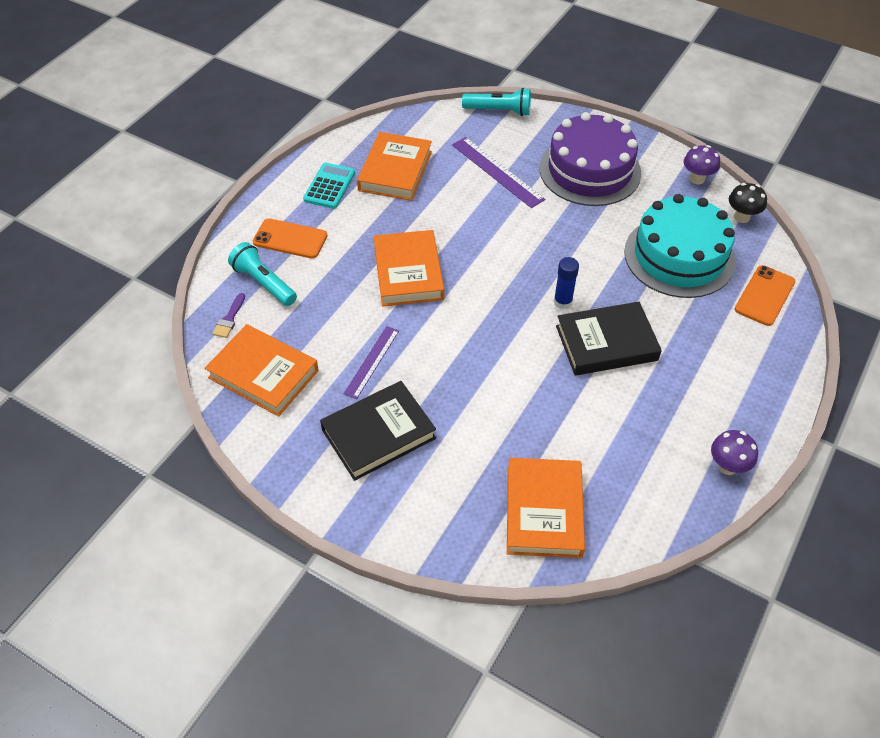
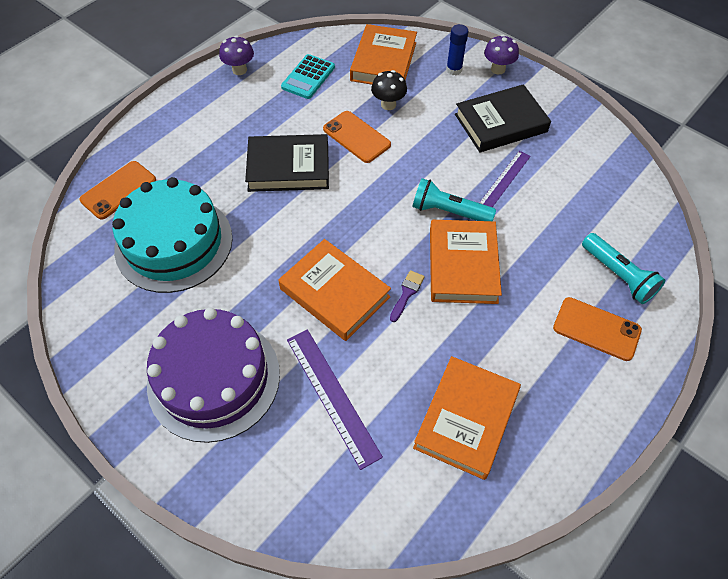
camera: 170 degrees left, 5 degrees up
(229, 318) = (647, 240): purple brush -> purple brush (407, 293)
(263, 374) = (603, 182): orange book -> orange book (334, 293)
(329, 186) = (554, 405): turquoise calculator -> turquoise calculator (308, 77)
(499, 111) = (297, 522): turquoise flashlight -> turquoise flashlight (449, 211)
(545, 390) = (356, 137): none -> orange phone
(562, 302) = (313, 211): blue glue stick -> blue glue stick (454, 70)
(697, 179) = (91, 343): purple mushroom -> purple mushroom (498, 69)
(742, 217) = (77, 281): black mushroom -> black mushroom (388, 104)

